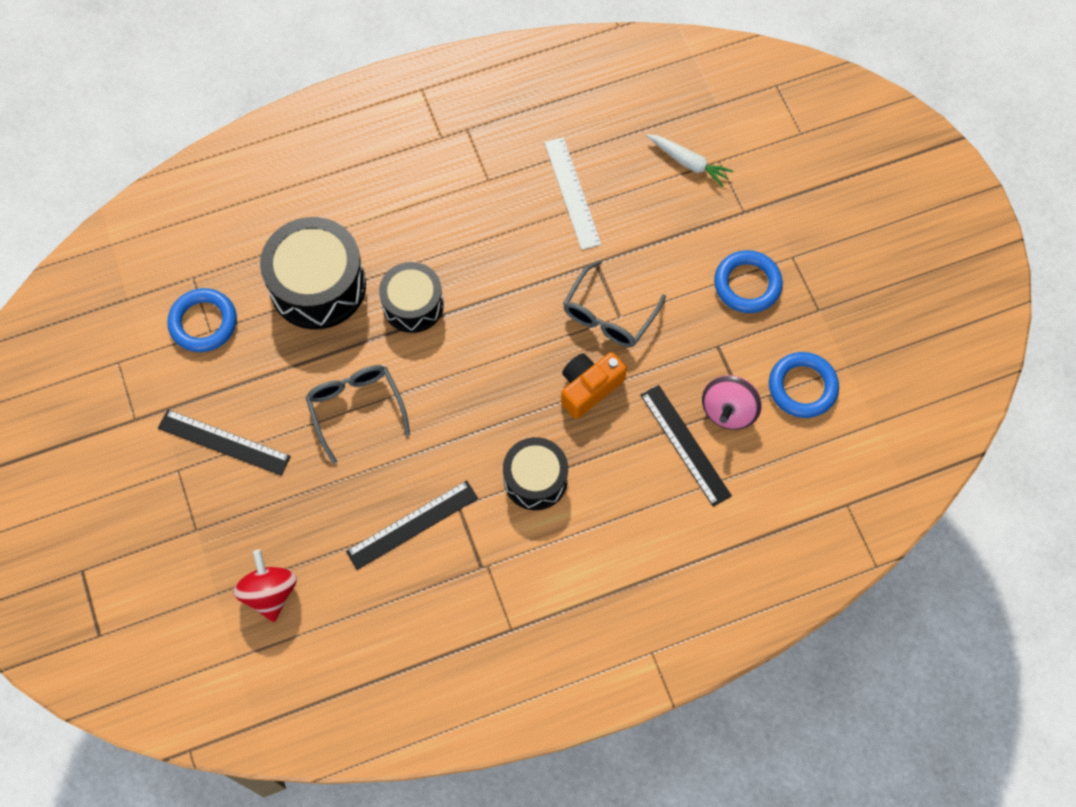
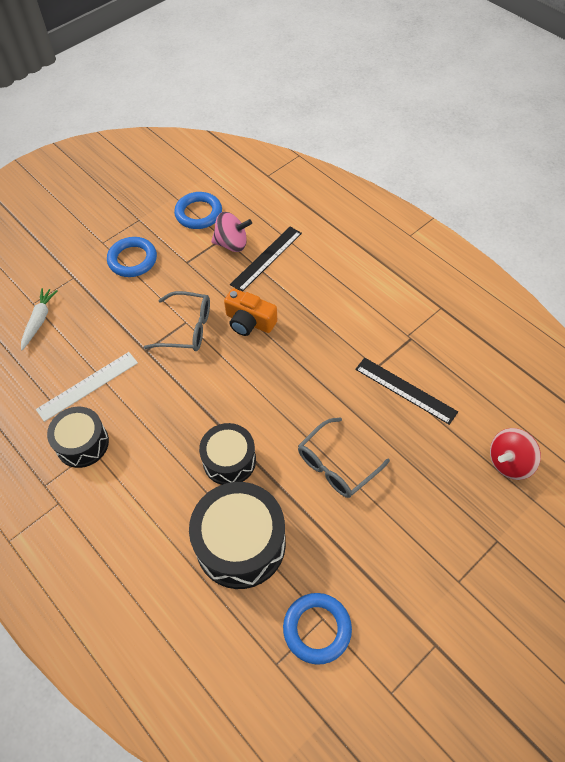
camera: 110 degrees left, 10 degrees down
(224, 442) = (415, 554): black ruler -> none
(535, 479) = (332, 329): black drum -> black drum (82, 443)

